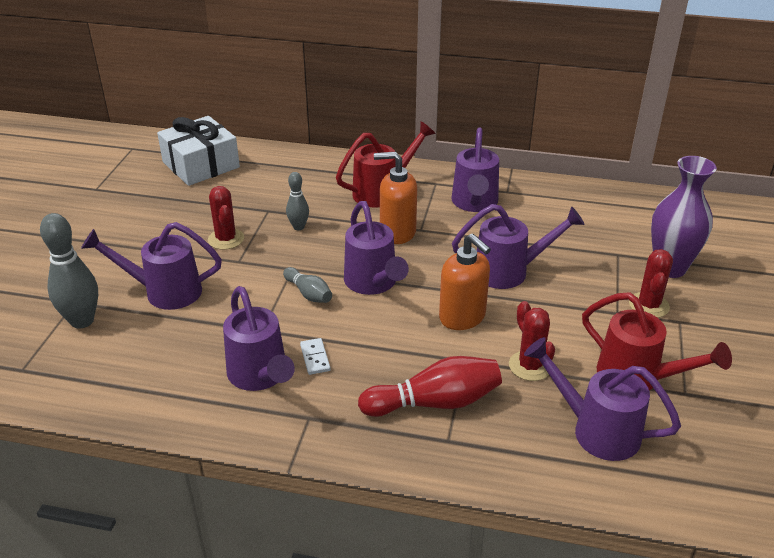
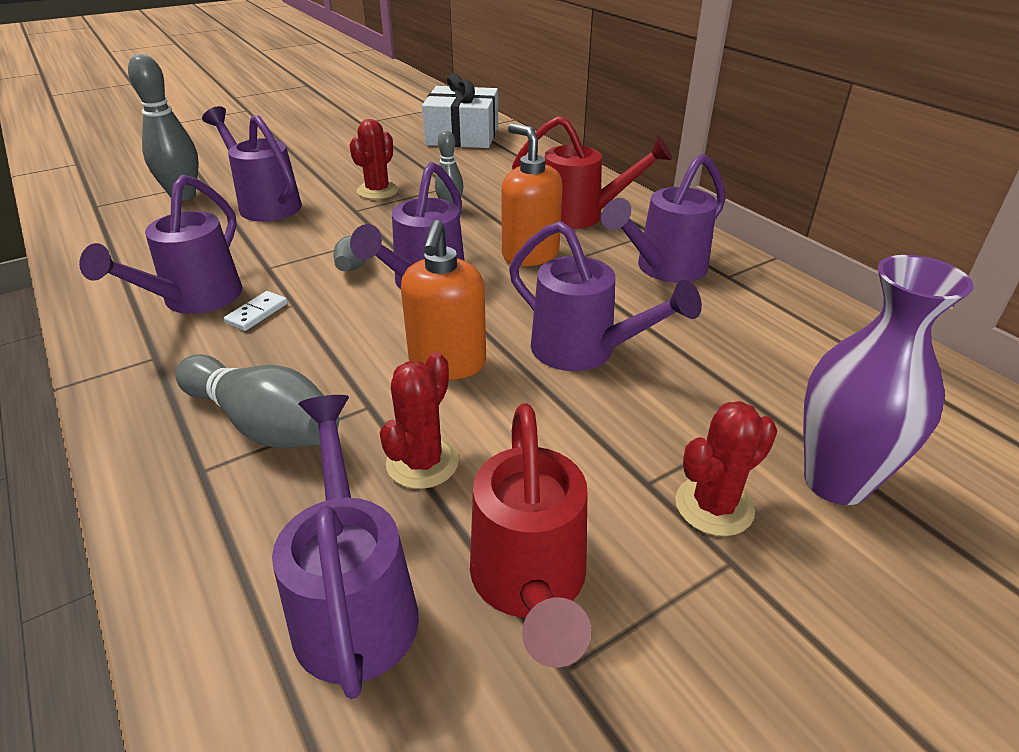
camera: 45 degrees right, 0 degrees up
(435, 402) = (263, 424): red bowling pin -> grey bowling pin

